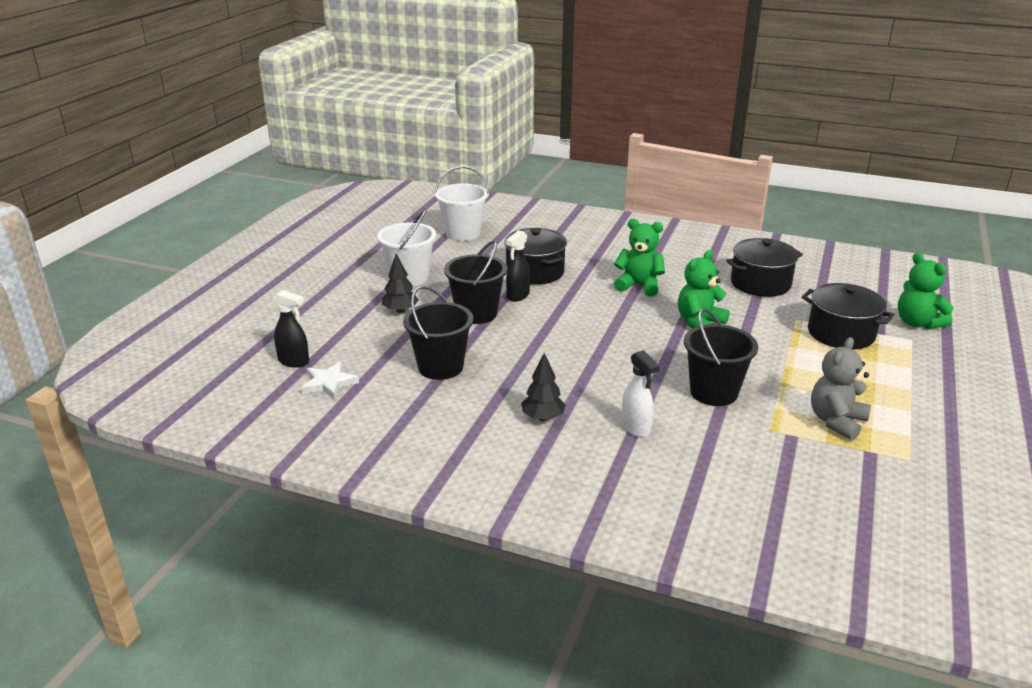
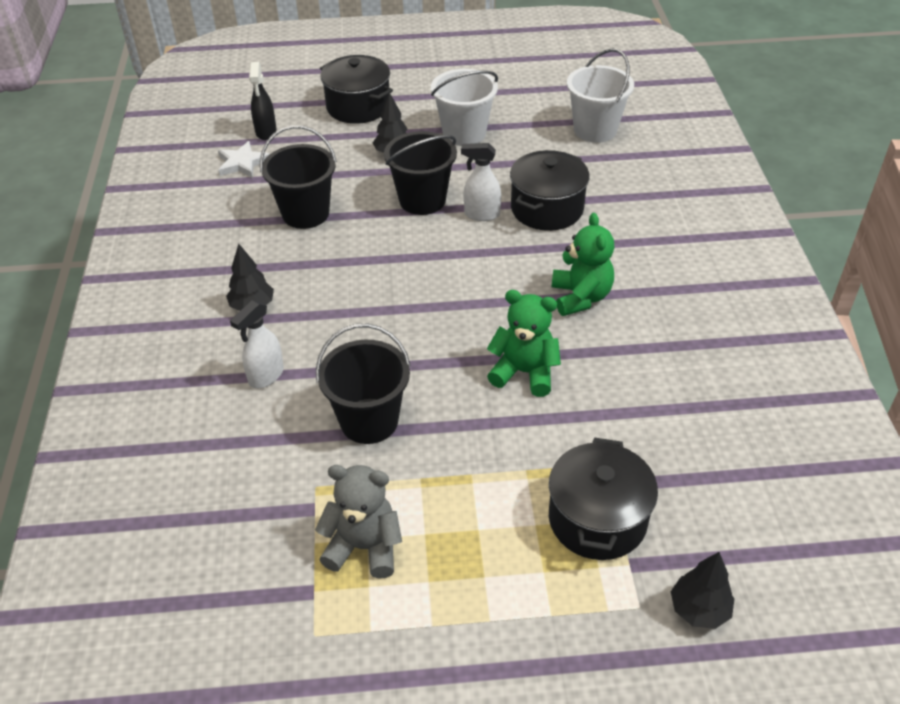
camera: 65 degrees right, 15 degrees up
(518, 296) = (481, 214): black spray bottle -> white spray bottle
(760, 283) = (682, 407): black pot -> black pot (358, 107)
(917, 323) = (699, 610): green teddy bear -> black tree

